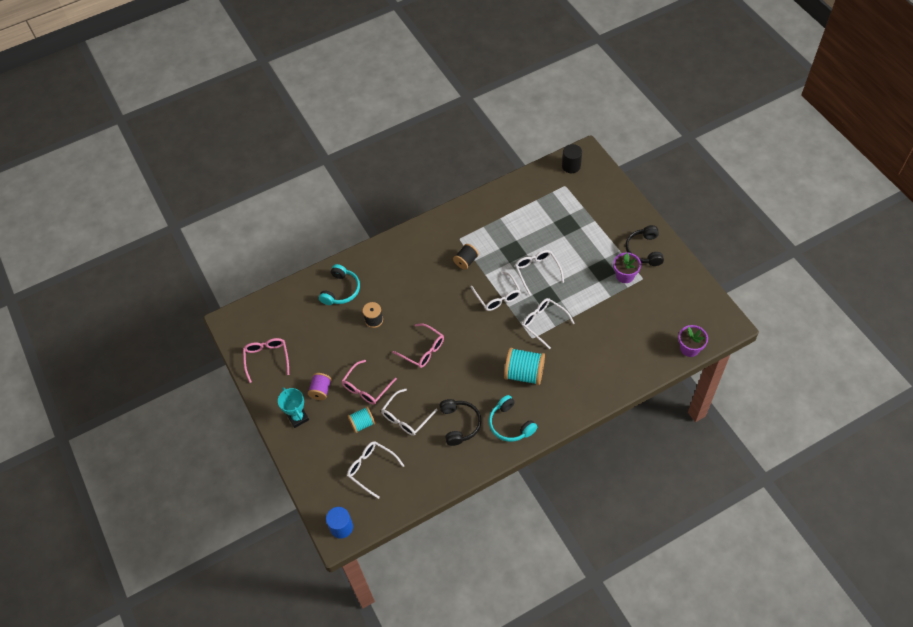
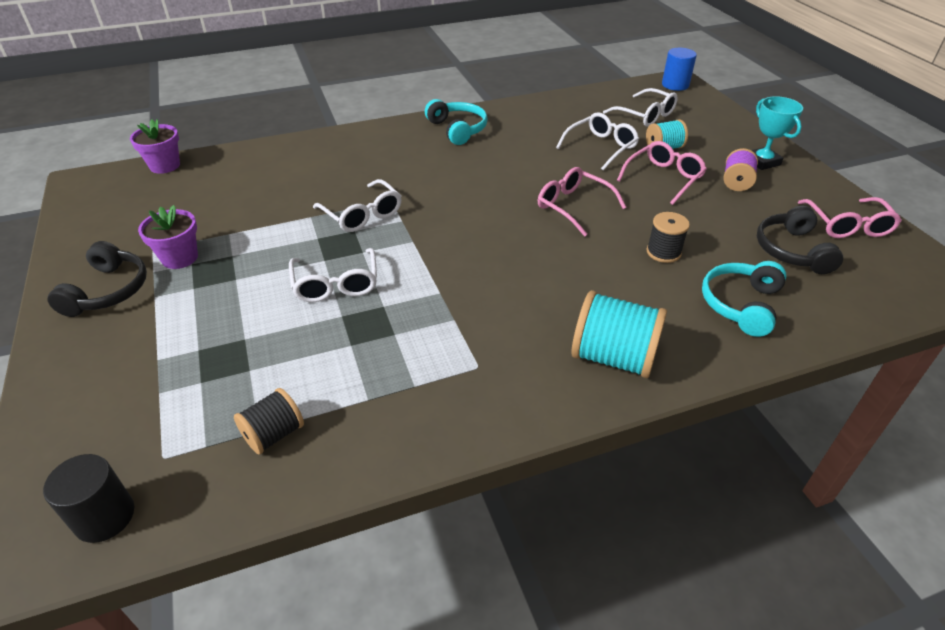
camera: 175 degrees left, 15 degrees down
(459, 424) = (526, 135): black headphones -> black headphones (792, 250)
(466, 261) = (473, 320): black spool -> black spool (273, 434)
(498, 296) = (427, 257): white glasses -> none
(524, 373) = (420, 167): turquoise spool -> turquoise spool (613, 357)

